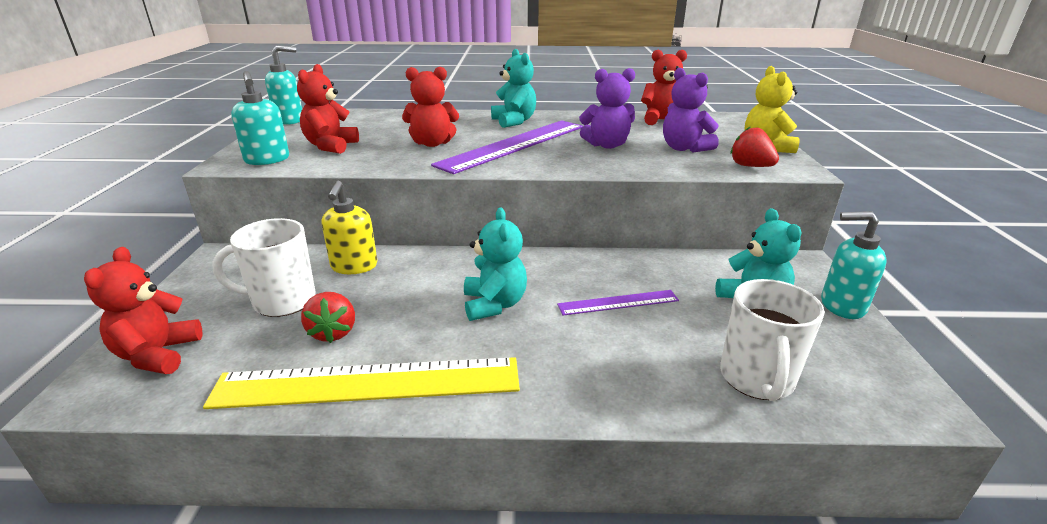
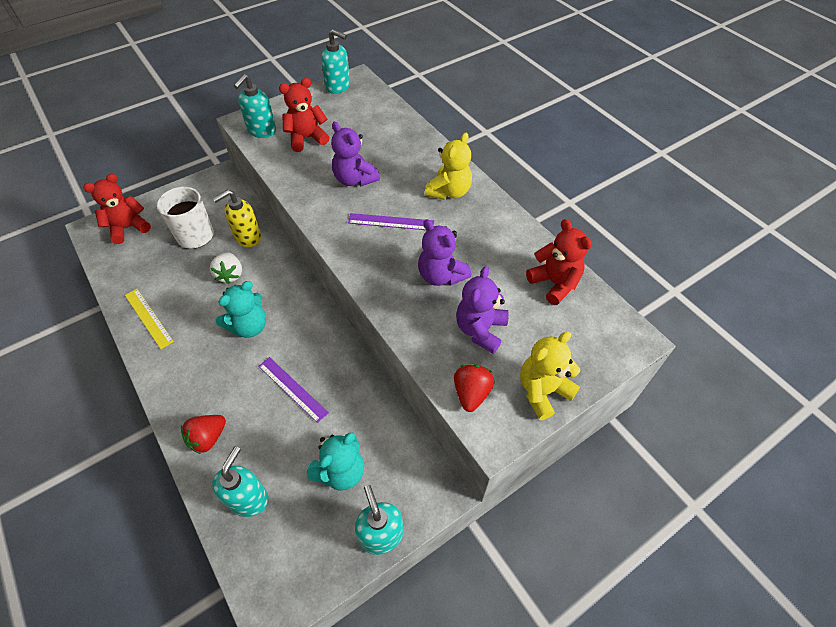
camera: 55 degrees right, 25 degrees up
(333, 332) = (180, 275): red strawberry -> red strawberry (208, 438)
(368, 383) = (148, 318): yellow ruler -> yellow ruler, size x0.50
(394, 294) = (230, 275): none -> white strawberry
(432, 143) = (355, 179): red teddy bear -> purple teddy bear
(514, 121) = (449, 192): turquoise teddy bear -> yellow teddy bear
(514, 145) = (391, 222): purple ruler -> purple ruler, size x0.50
(756, 379) = (248, 498): white mug -> turquoise soap dispenser

